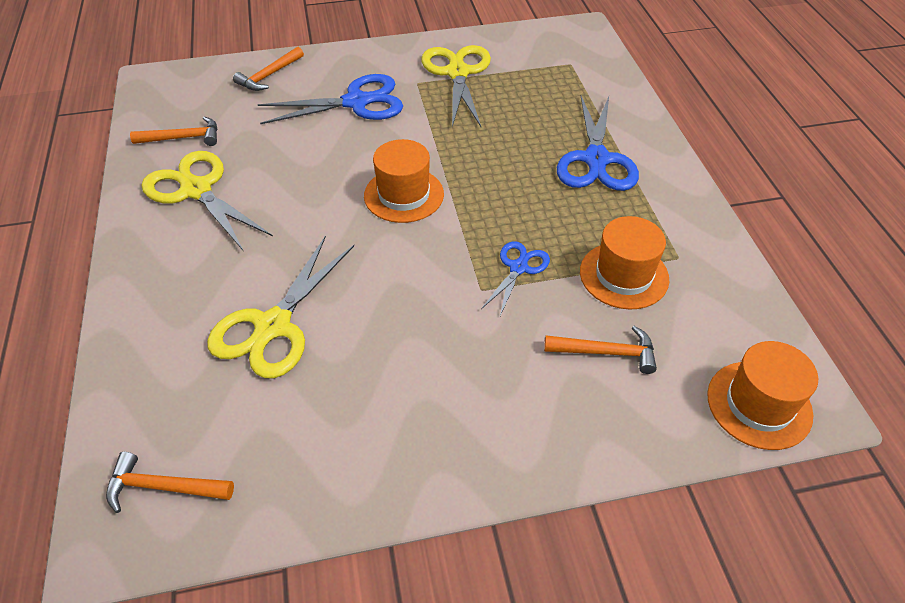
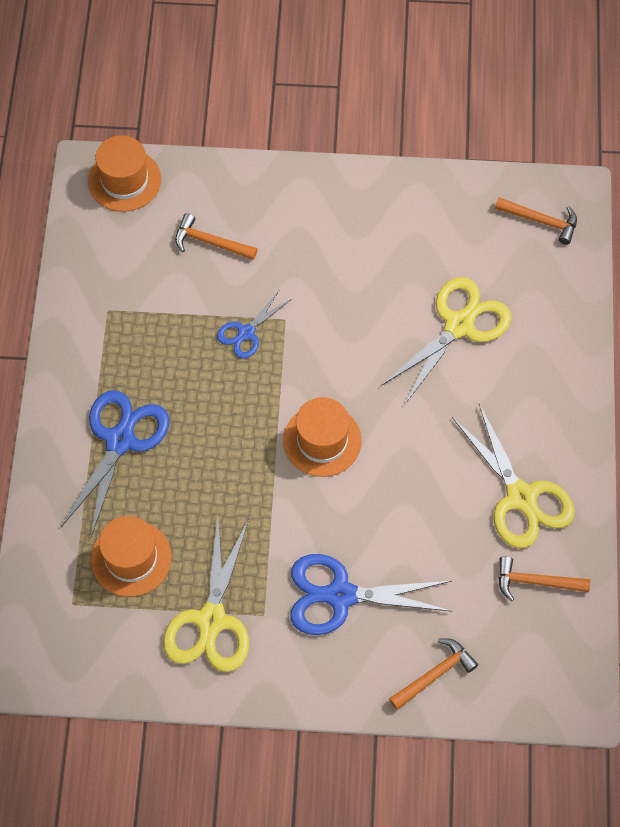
camera: 165 degrees left, 15 degrees up
(624, 275) = (162, 304): orange hat -> orange hat (131, 558)

